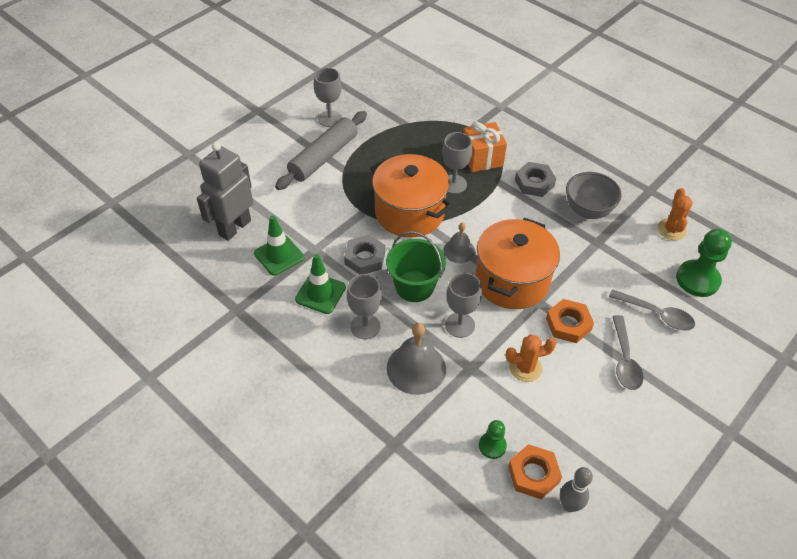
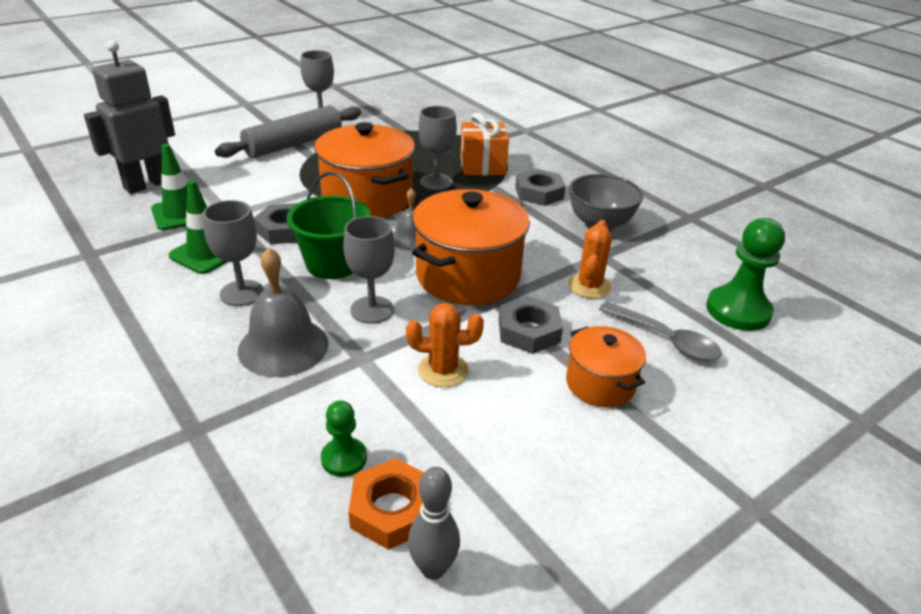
camera: 10 degrees right, 15 degrees down
(568, 324) = (529, 331): orange nut -> grey nut
(624, 360) = (600, 384): grey spoon -> orange pot
(671, 230) = (711, 256): orange cactus -> orange cactus (589, 286)

